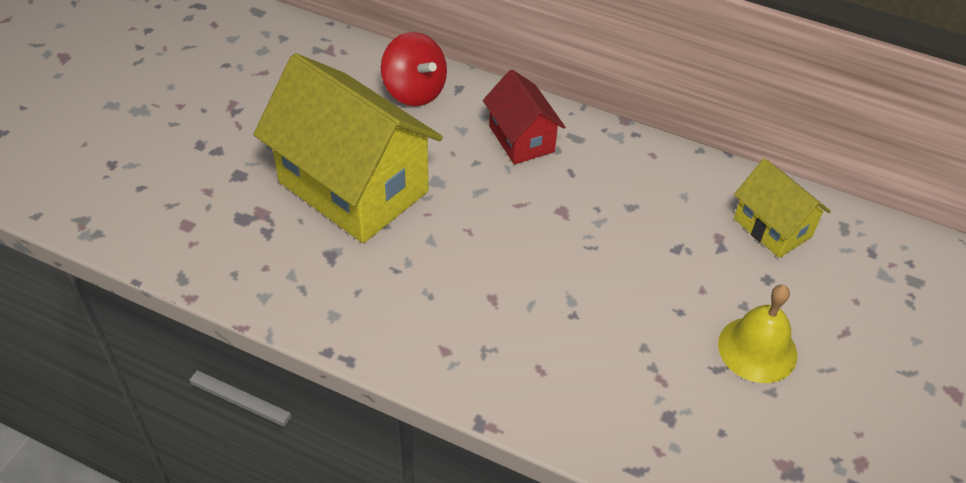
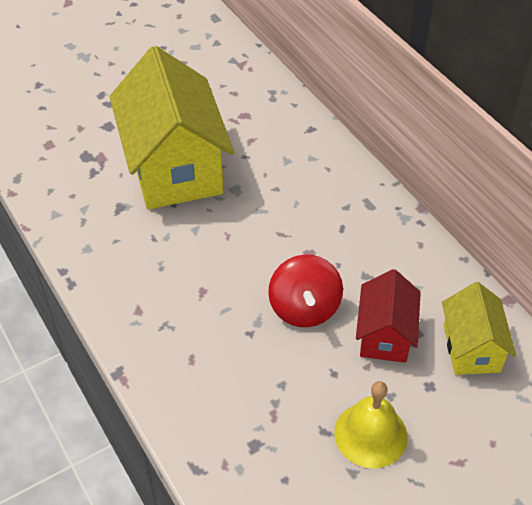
camera: 35 degrees right, 0 degrees up
(414, 91) = (276, 117): red spinning top -> red spinning top (304, 308)
(521, 139) = (325, 186): red house -> red house (384, 335)

